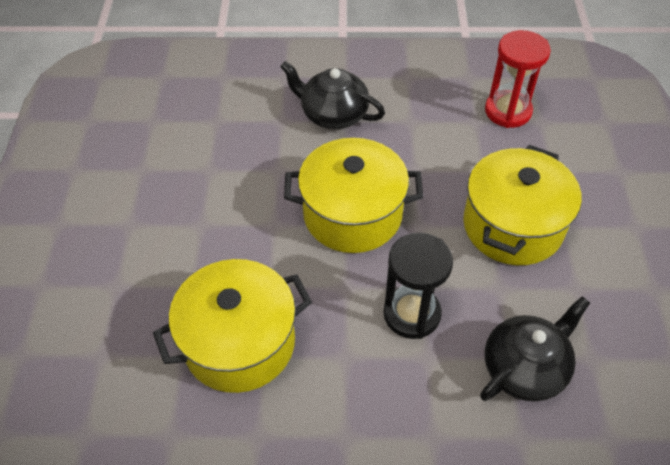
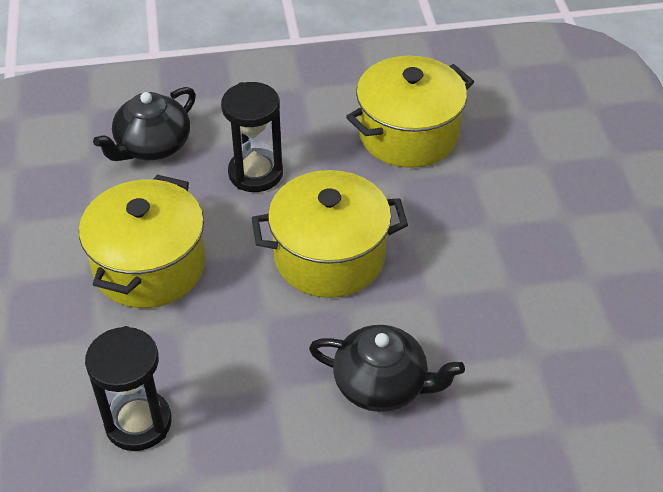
camera: 170 degrees right, 5 degrees down
(508, 111) = (138, 423): red hourglass -> black hourglass

